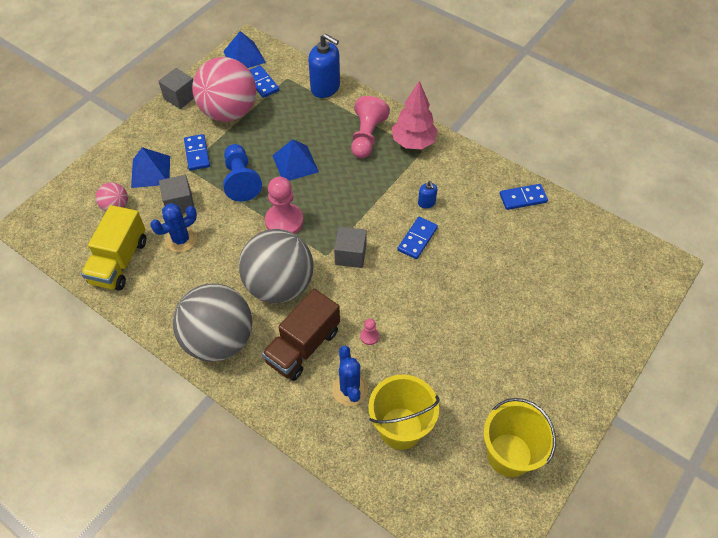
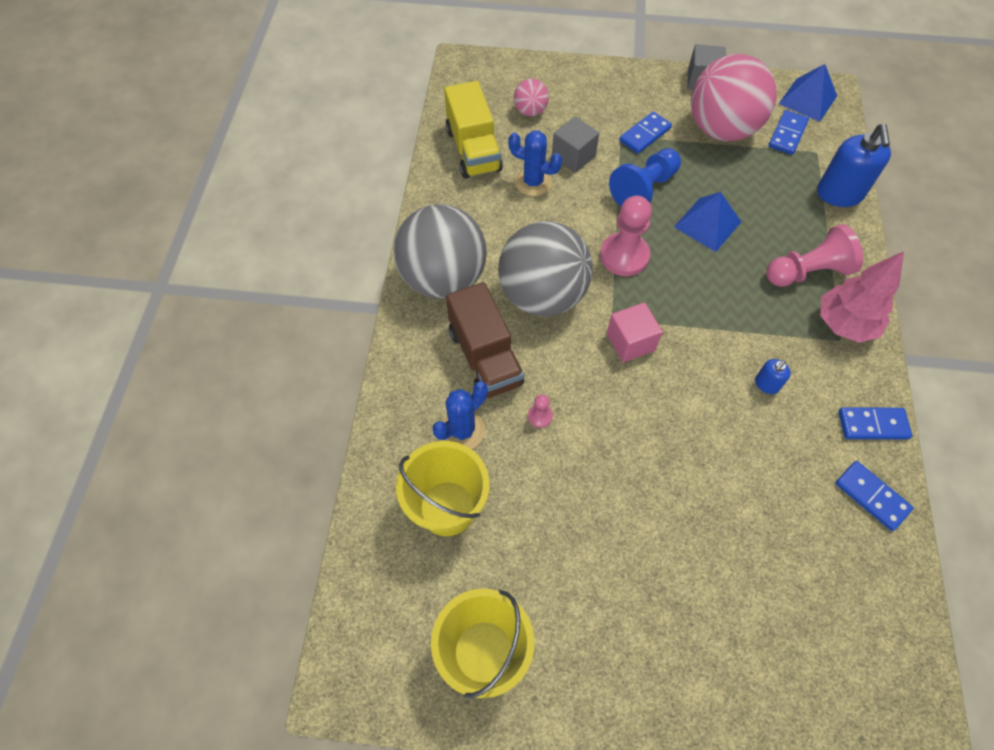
camera: 60 degrees right, 5 degrees up
(119, 261) = (473, 150): yellow truck -> yellow truck turned 90 degrees counterclockwise
(150, 171) = (591, 112): blue pyramid -> none
(303, 346) = (485, 357): brown truck -> brown truck turned 120 degrees counterclockwise
(350, 255) = (630, 342): grey cube -> pink cube
(417, 239) = (706, 400): blue domino -> blue domino (872, 424)

